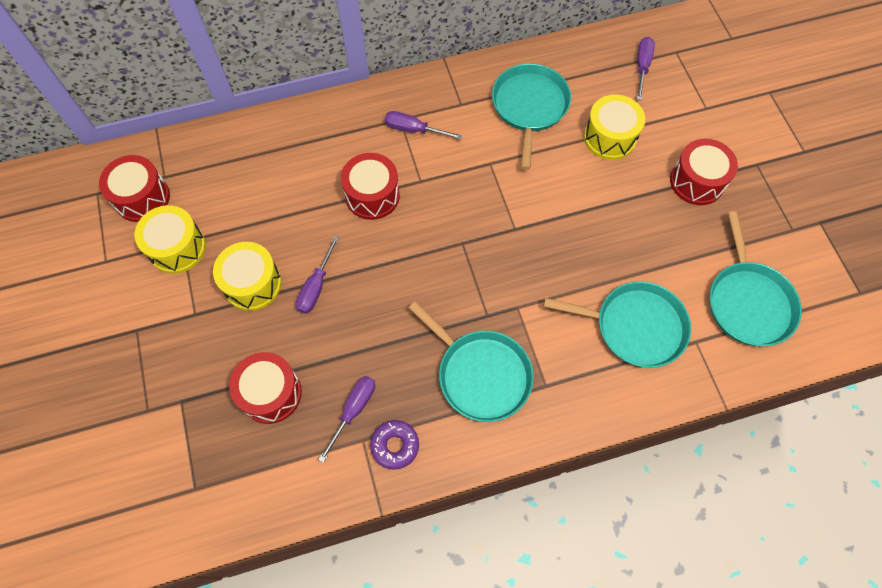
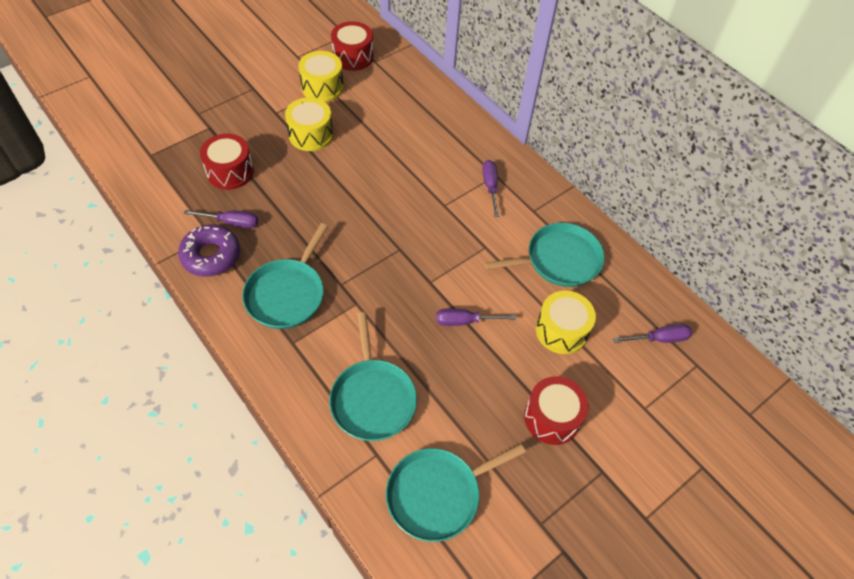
camera: 65 degrees right, 10 degrees down
(316, 287) = (323, 170): purple screwdriver -> purple screwdriver (464, 321)
(372, 195) = (416, 179): red drum -> none
(395, 445) = (211, 255): purple donut -> purple donut, size x1.54

